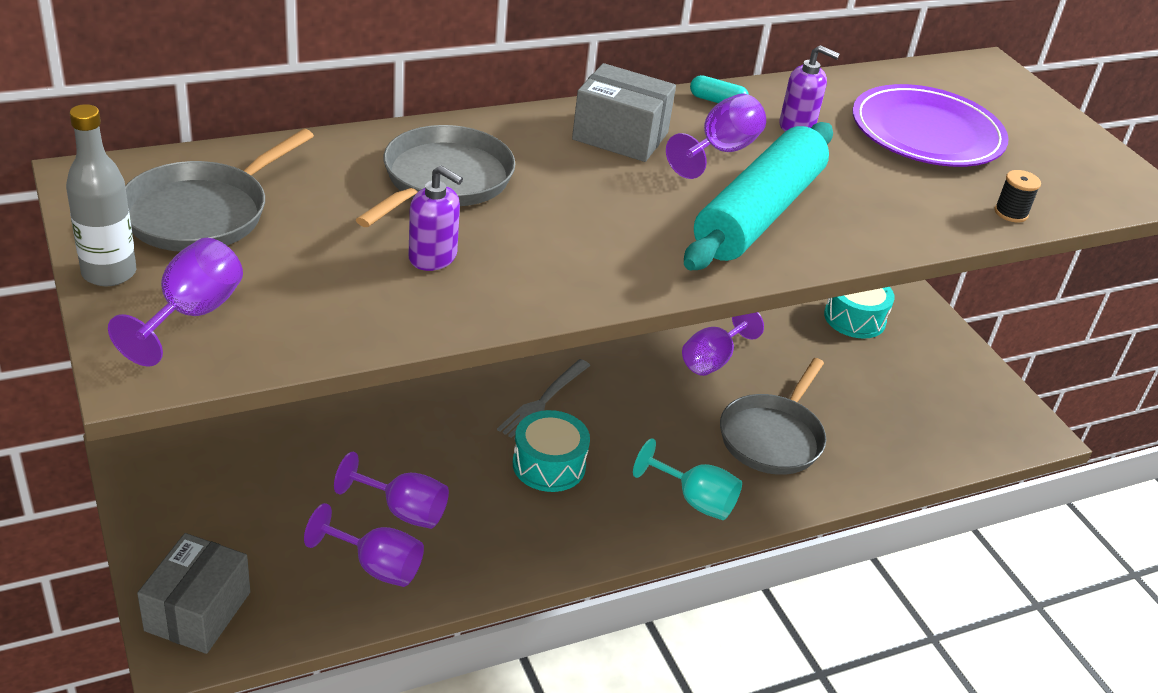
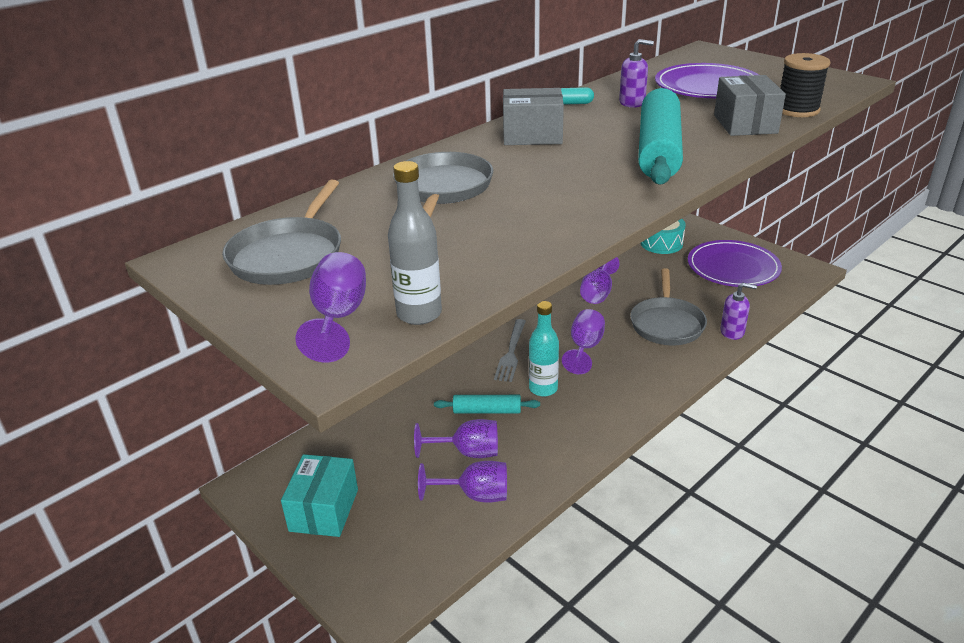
camera: 15 degrees left, 5 degrees down
(109, 273) = (250, 312): grey bottle -> grey bottle (419, 314)
(198, 611) = (367, 576): grey box -> grey box (745, 124)
(199, 515) = (324, 510): none -> turquoise box
(433, 257) = (479, 232): purple soap dispenser -> purple soap dispenser (732, 332)
(461, 467) = (487, 411): none -> turquoise rolling pin
(549, 465) = (543, 389): turquoise drum -> turquoise bottle
(695, 500) = (649, 376): turquoise goblet -> none
(720, 151) = (601, 126): purple goblet -> purple goblet (585, 348)
(928, 390) = (733, 267): none -> purple plate
(1011, 213) = (797, 110): black spool -> black spool, size x1.84

